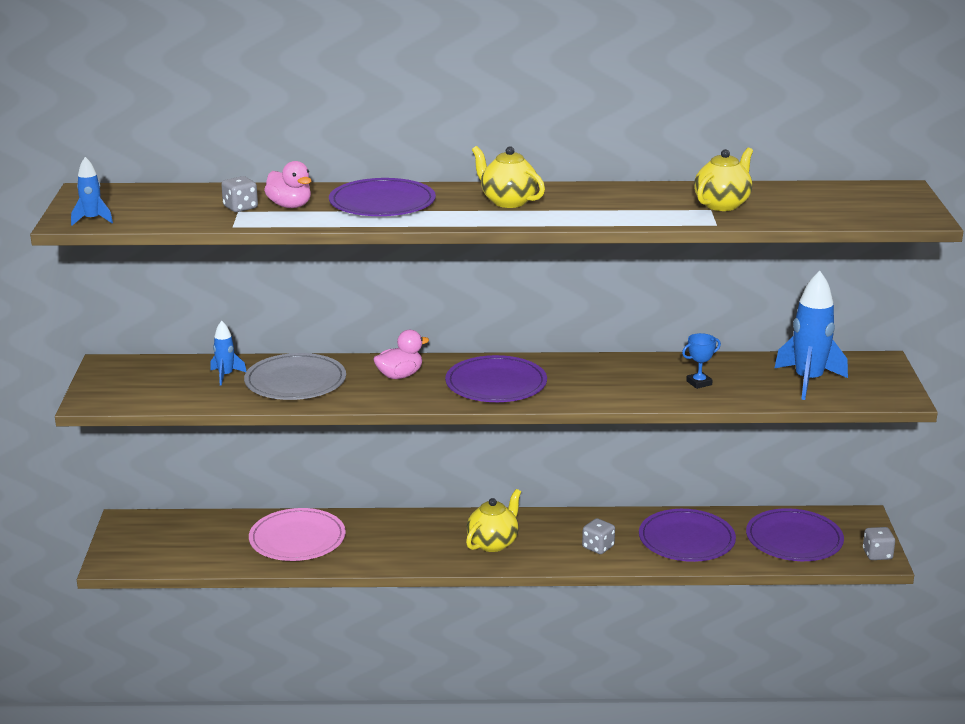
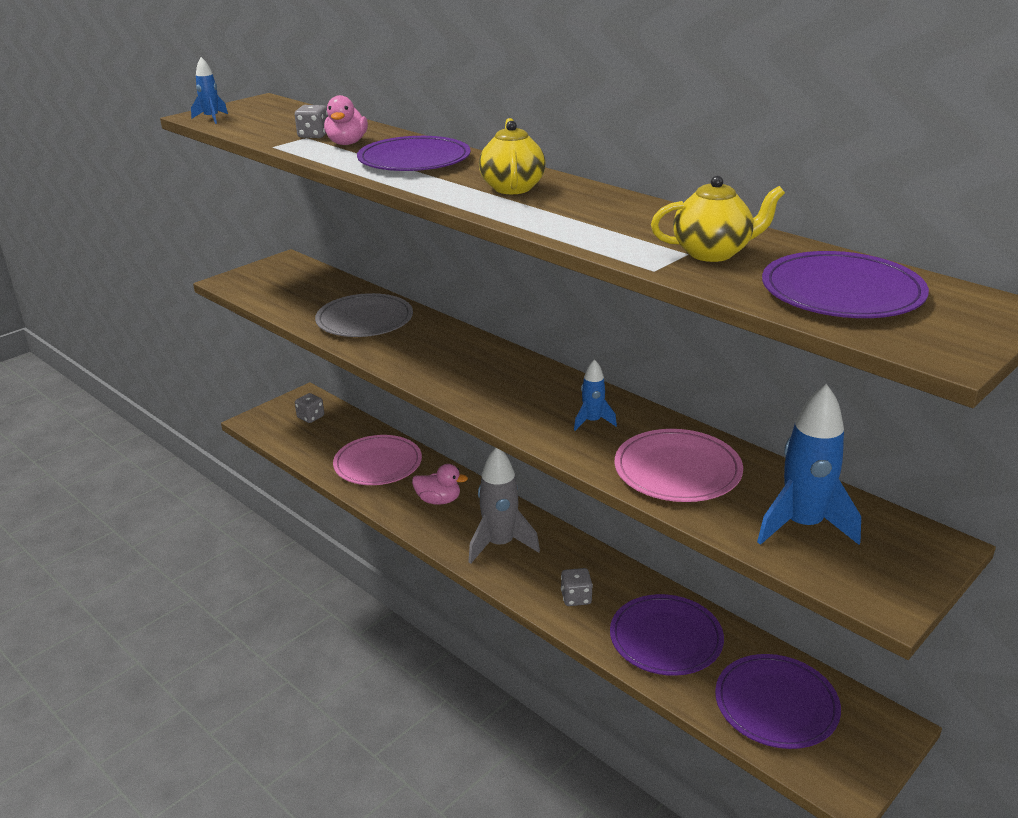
camera: 45 degrees right, 5 degrees up
(226, 376) = (333, 297): blue rocket -> blue rocket (592, 421)
(400, 376) = (440, 346): pink duck -> pink duck (438, 500)
(493, 543) = (500, 544): yellow teapot -> grey rocket
(496, 384) = (496, 386): purple plate -> purple plate (842, 292)
(699, 383) = (677, 470): blue trophy -> pink plate
(877, 554) = (848, 782): grey dice -> grey dice (311, 417)

